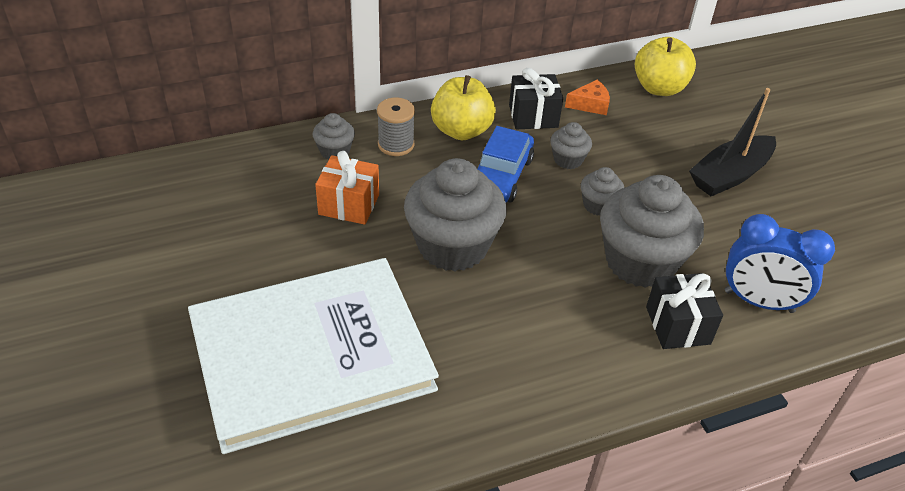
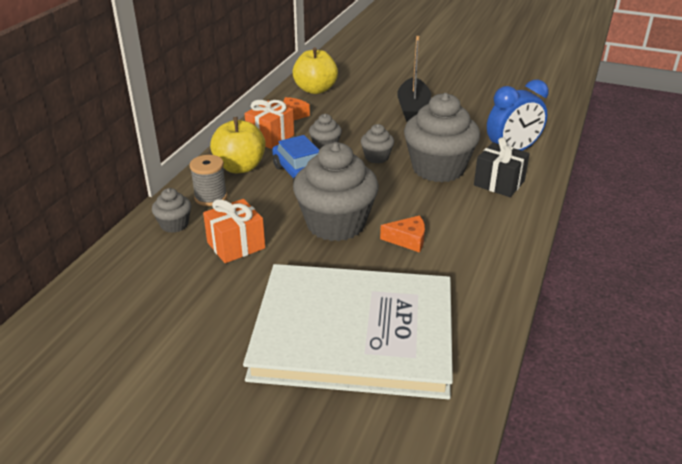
camera: 45 degrees left, 10 degrees down
(311, 355) = (354, 334): white book -> white book turned 75 degrees clockwise
(488, 311) = (408, 240): none -> orange cheese
(533, 116) = (270, 137): black gift -> orange gift

